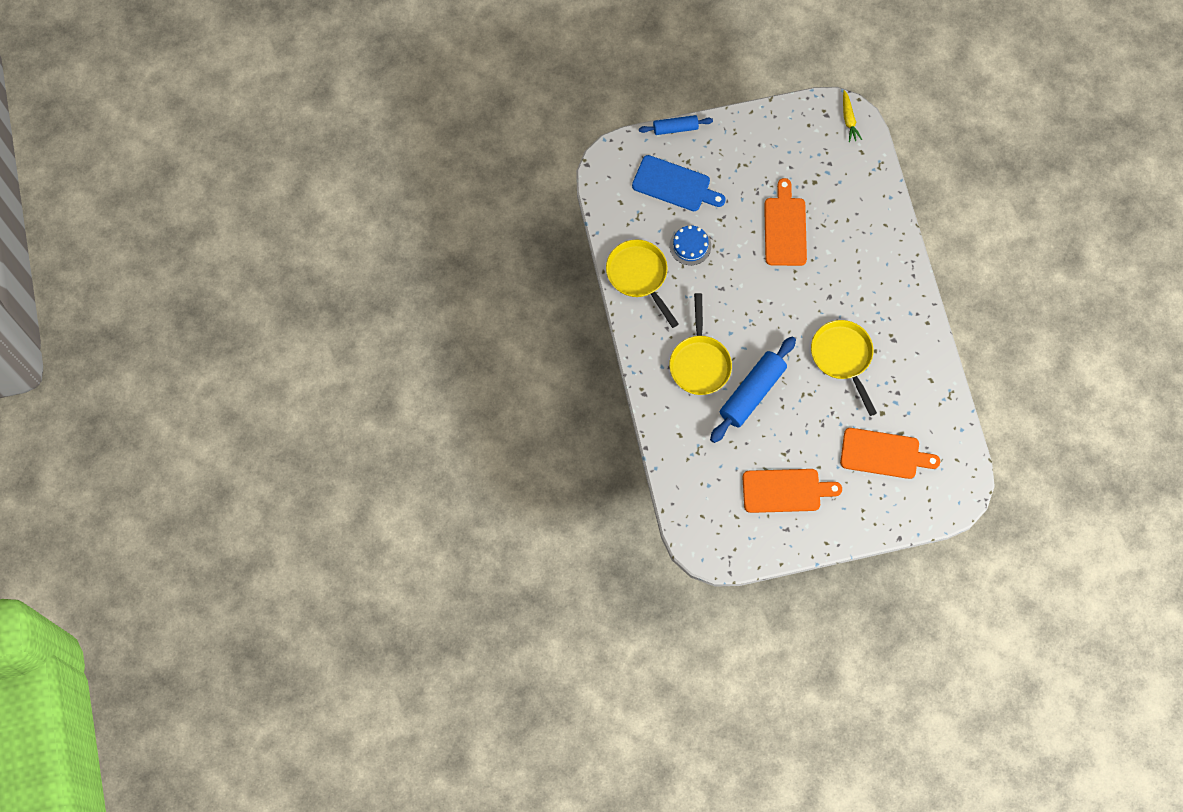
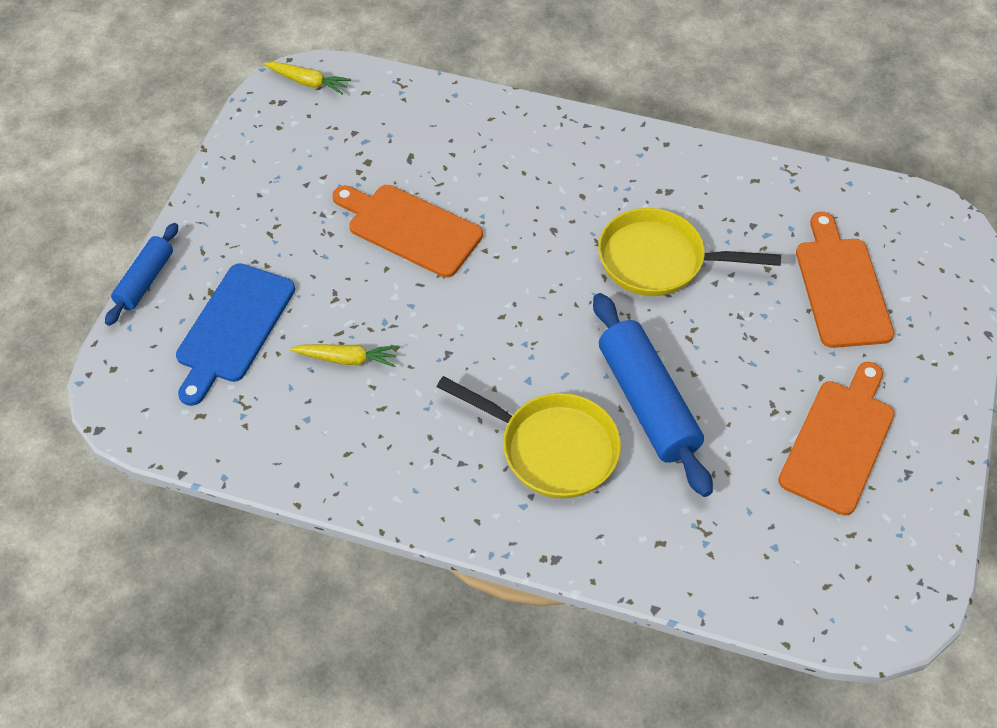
camera: 60 degrees left, 15 degrees down
(639, 276) = (344, 456): yellow pan -> none
(674, 185) = (233, 328): blue cutting board -> blue cutting board turned 150 degrees clockwise
(690, 246) = (347, 359): blue cake -> yellow carrot
(883, 454) = (841, 287): orange cutting board -> orange cutting board turned 45 degrees counterclockwise

